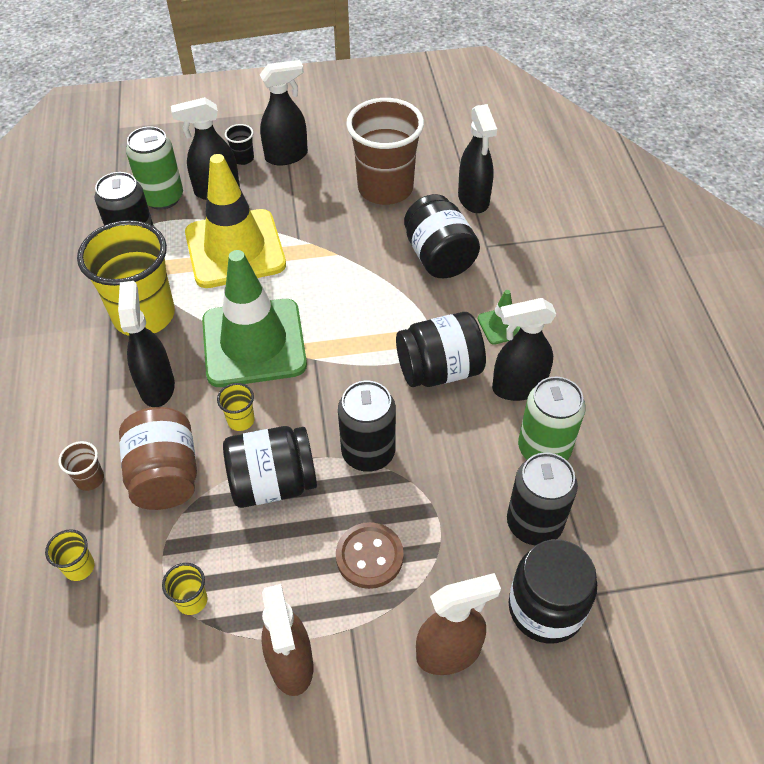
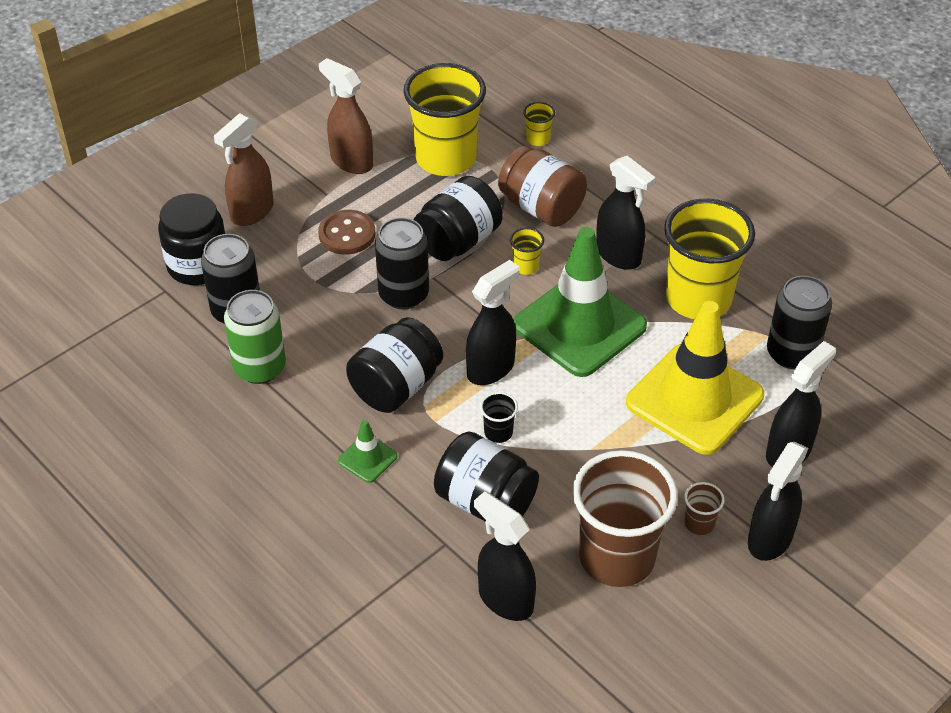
camera: 145 degrees right, 5 degrees down
(90, 479) = (592, 181): brown cup -> brown cup (699, 523)
(162, 198) = (831, 413): green can -> none
(192, 600) = (446, 159): yellow cup -> yellow cup, size x2.49
(243, 158) = (812, 508): black cup -> black cup (498, 432)
(518, 388) = (313, 407): black spray bottle -> black spray bottle (491, 368)

